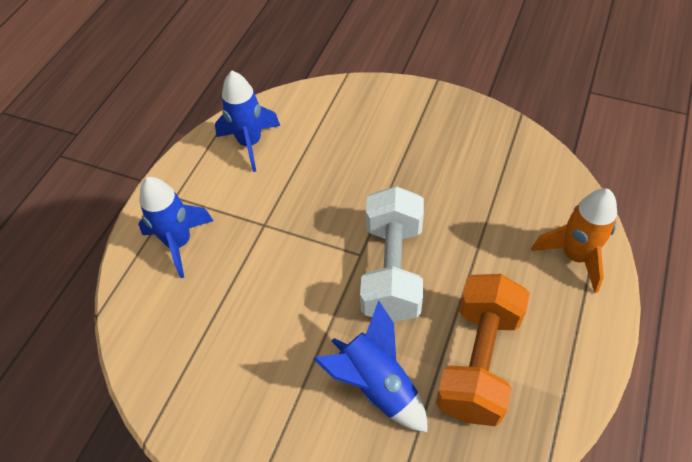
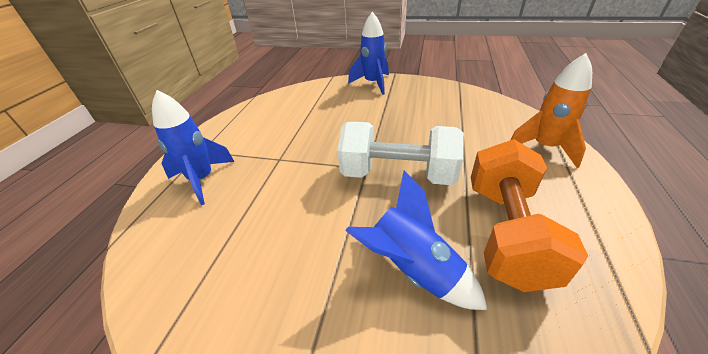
camera: 10 degrees left, 15 degrees down
(250, 143) = (265, 115): blue rocket -> blue rocket (373, 83)
(392, 270) = (398, 174): white dumbbell -> white dumbbell turned 75 degrees counterclockwise

